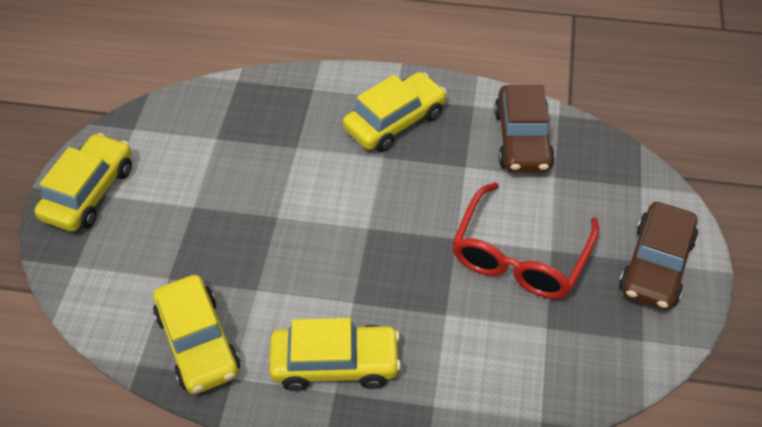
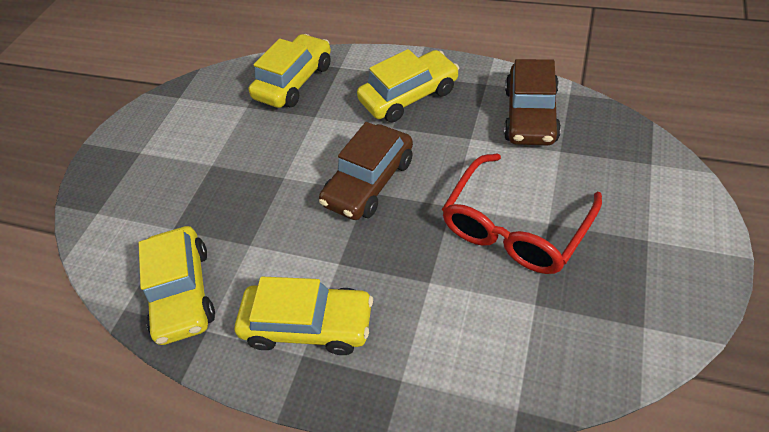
camera: 15 degrees right, 0 degrees up
(89, 192) = (127, 149): yellow car -> yellow car (294, 81)
(656, 265) = (663, 245): brown car -> brown car (369, 182)

